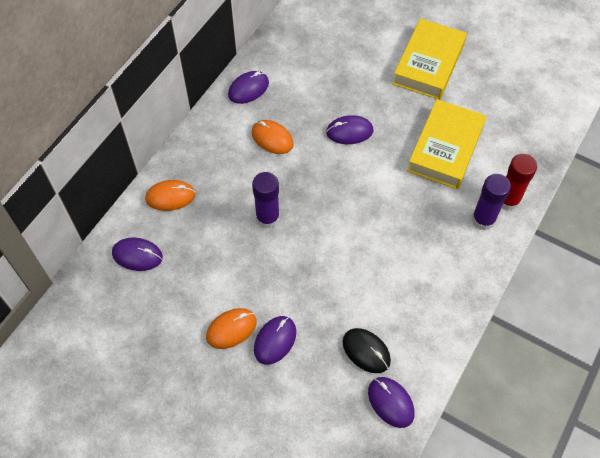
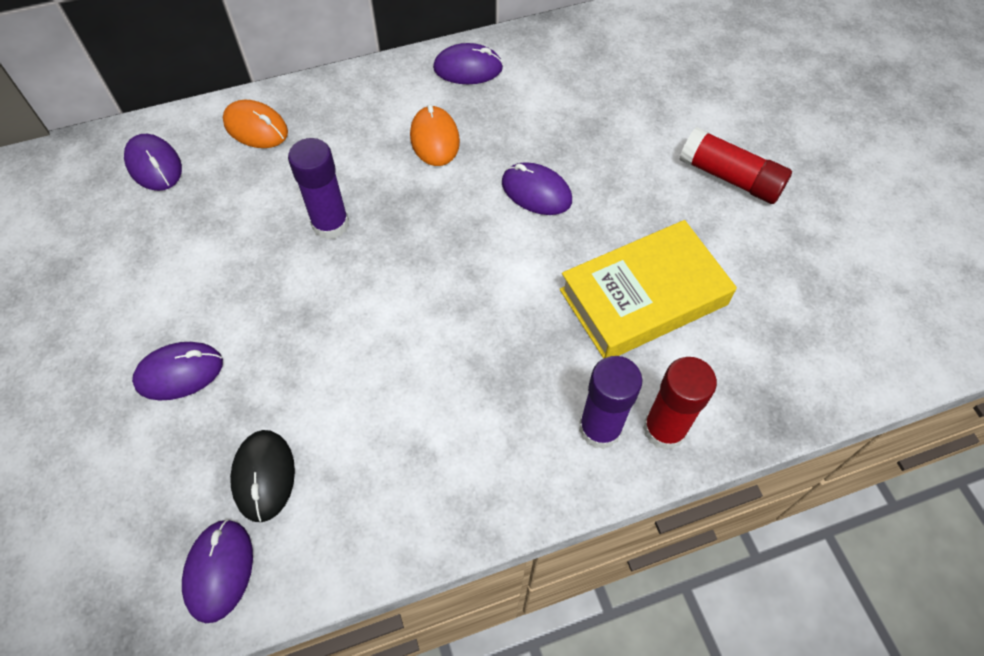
camera: 40 degrees right, 0 degrees up
(231, 329) = (151, 320): orange mouse -> none
(428, 64) = (730, 177): yellow book -> red glue stick

